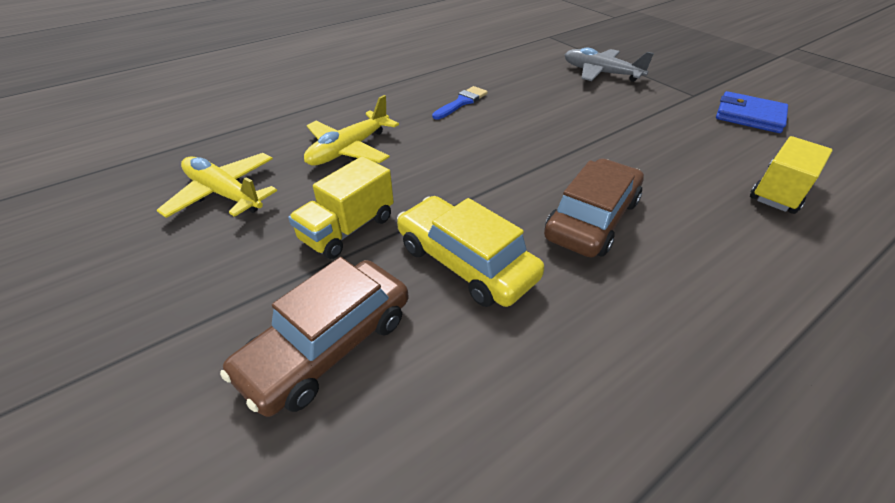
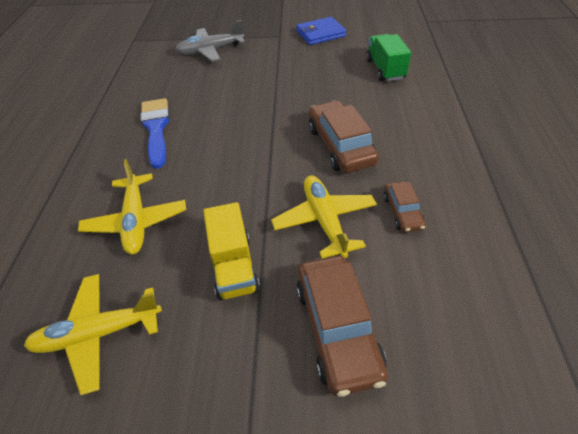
camera: 50 degrees left, 5 degrees up
(462, 102) = (156, 128): blue brush -> blue brush, size x1.53
(465, 262) = (324, 221): yellow car -> yellow plane
(551, 324) = (402, 212): none -> brown car
(780, 191) = (385, 69): yellow truck -> green truck

